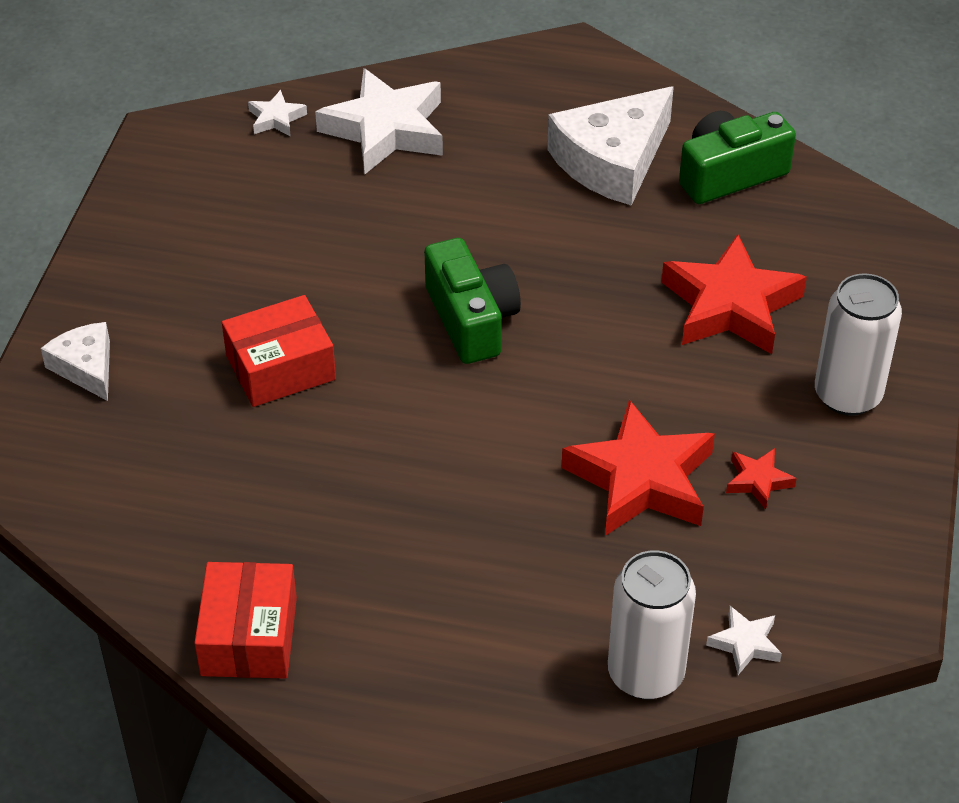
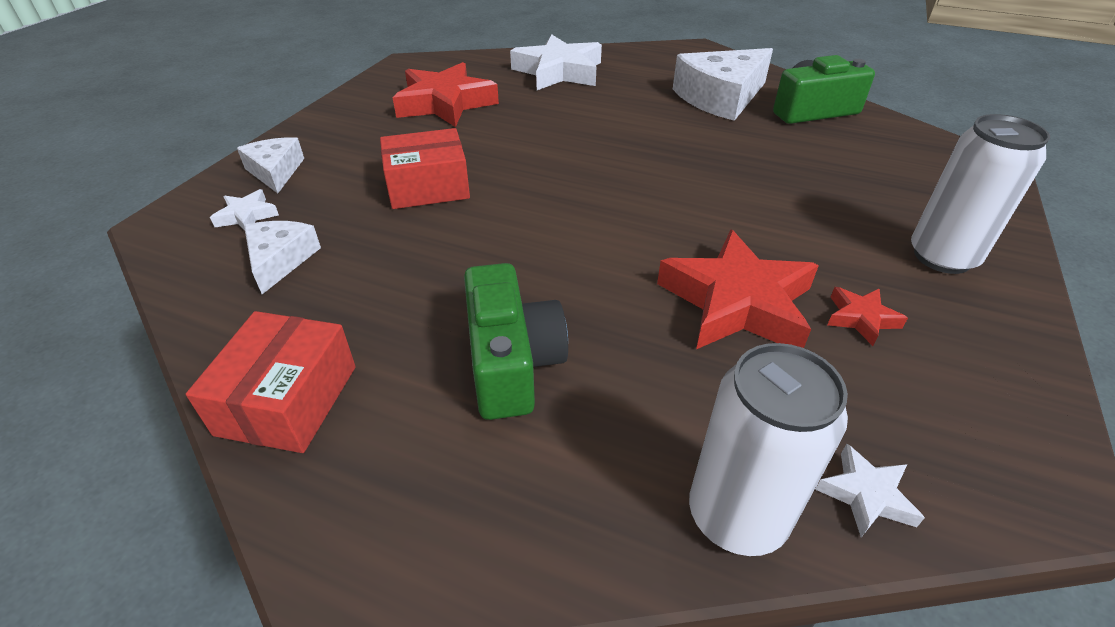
camera: 10 degrees right, 5 degrees down
(161, 492) = (280, 260): none -> white cheese
(276, 118) = (486, 62): white star -> white star (247, 216)
(471, 319) = (595, 172): green camera -> green camera (511, 362)
(730, 306) = (819, 184): red star -> red star (445, 103)

